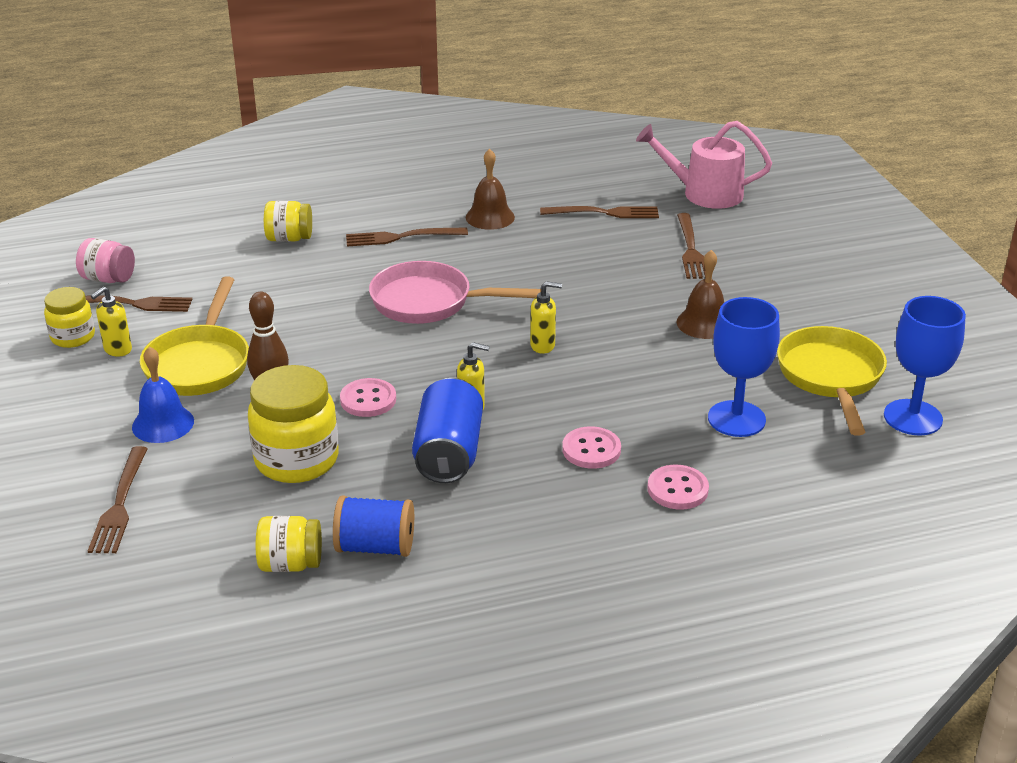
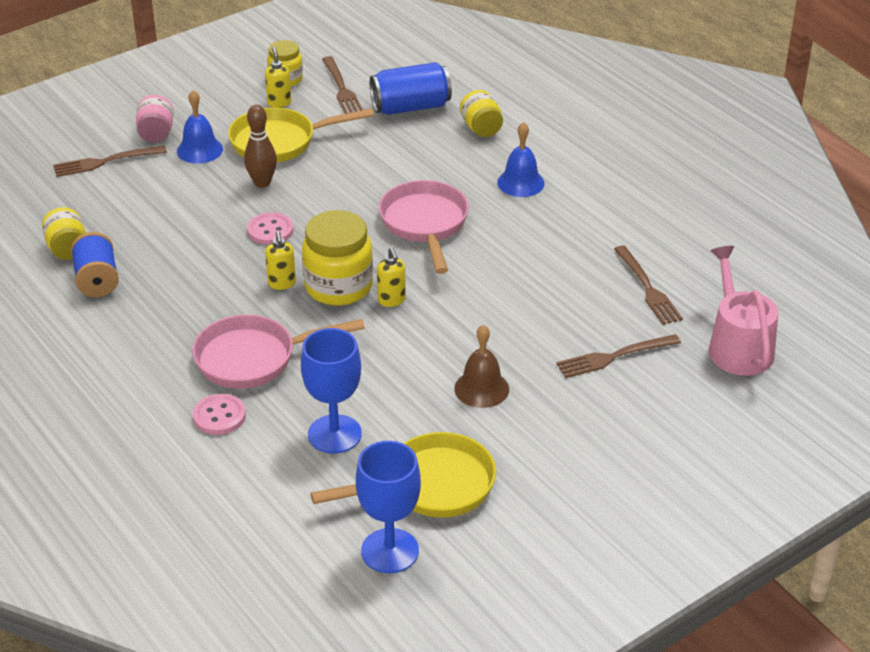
camera: 70 degrees right, 5 degrees up
(108, 279) = (369, 68): pink jar -> pink jar (156, 133)
(117, 350) = (279, 102): yellow soap dispenser -> yellow soap dispenser turned 60 degrees clockwise
(296, 460) = (181, 219): yellow jar -> yellow jar (338, 287)
(400, 237) = (520, 183): brown fork -> blue bell
(449, 453) = (219, 286): blue can -> blue can (410, 107)
(490, 217) = (590, 222): brown bell -> none
(591, 450) = (253, 358): pink button -> pink pan

